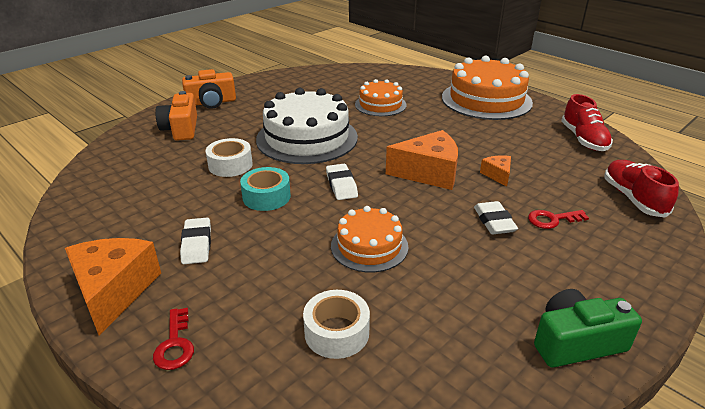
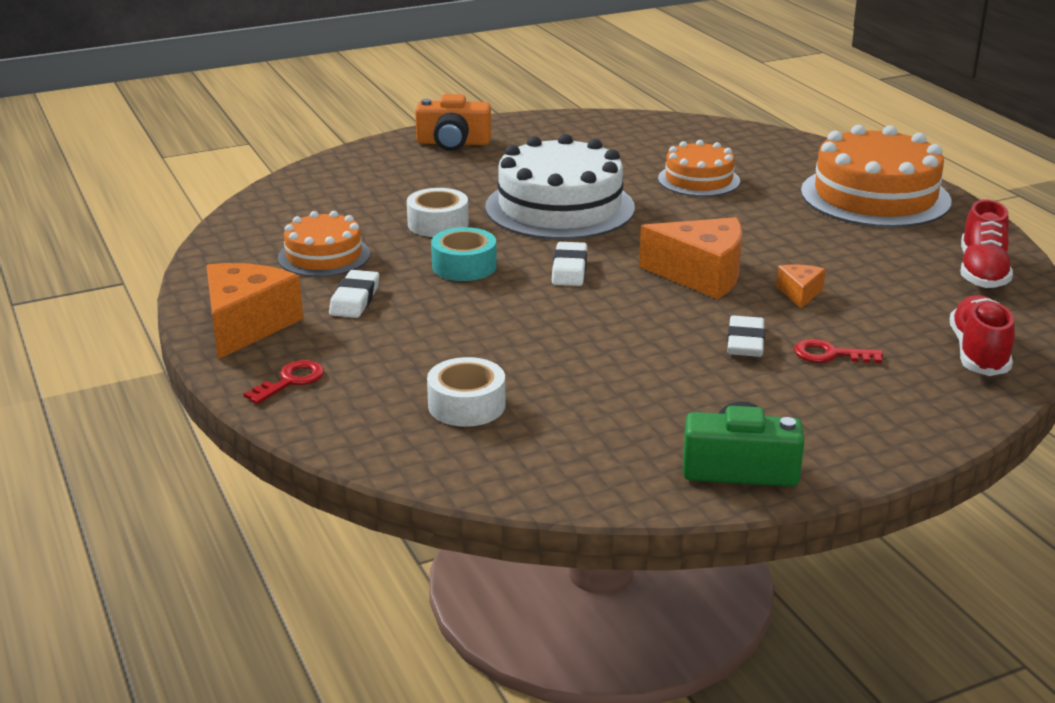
camera: 20 degrees right, 5 degrees down
(175, 344) = (291, 381): red key -> red key turned 150 degrees counterclockwise
(181, 129) = (396, 171): orange camera -> none
(369, 246) = (559, 338): orange cake -> orange cake (324, 256)

